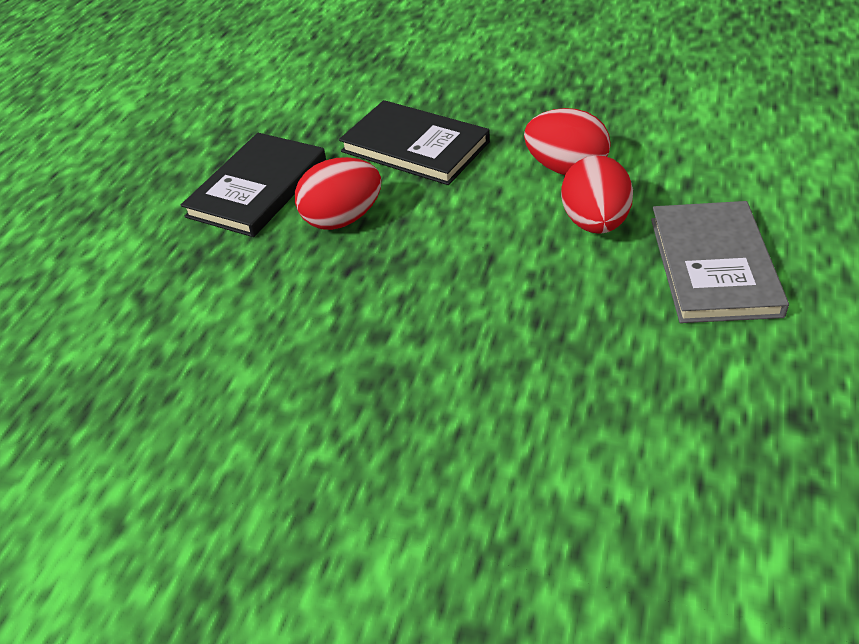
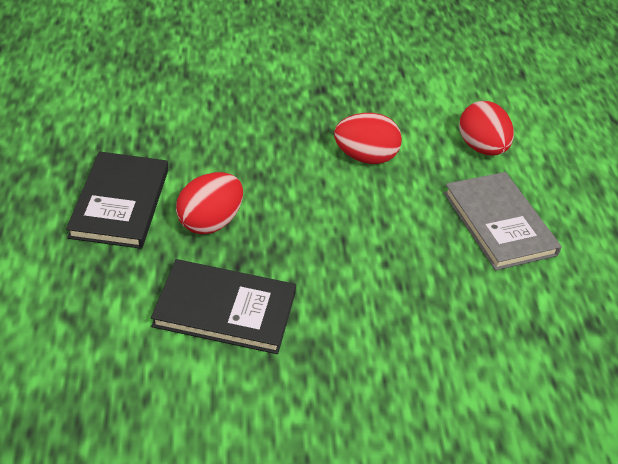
camera: 30 degrees left, 0 degrees up
(415, 146) = (237, 149): black book -> black book (225, 309)
(595, 223) = (406, 200): red egg -> red egg (481, 148)

